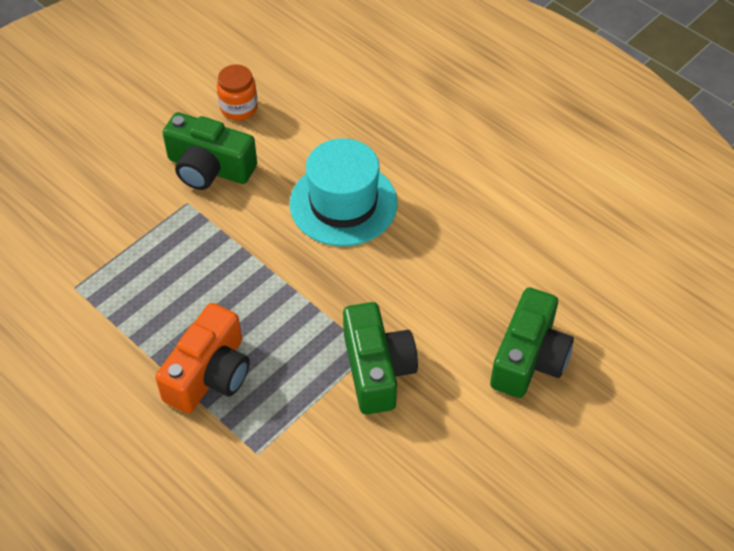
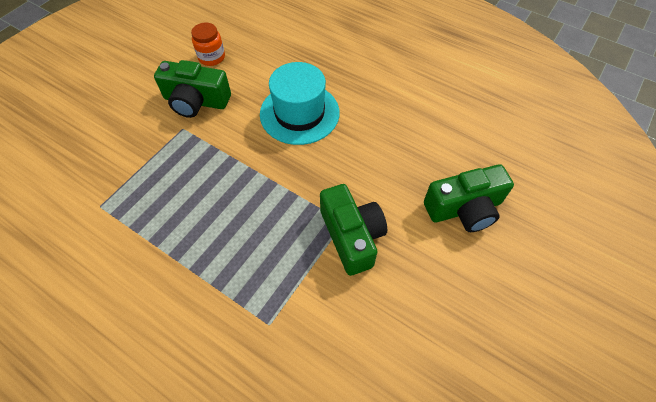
camera: 10 degrees left, 5 degrees up
(209, 374) = (218, 261): orange camera -> none
(528, 358) = (464, 208): green camera -> green camera turned 60 degrees clockwise

